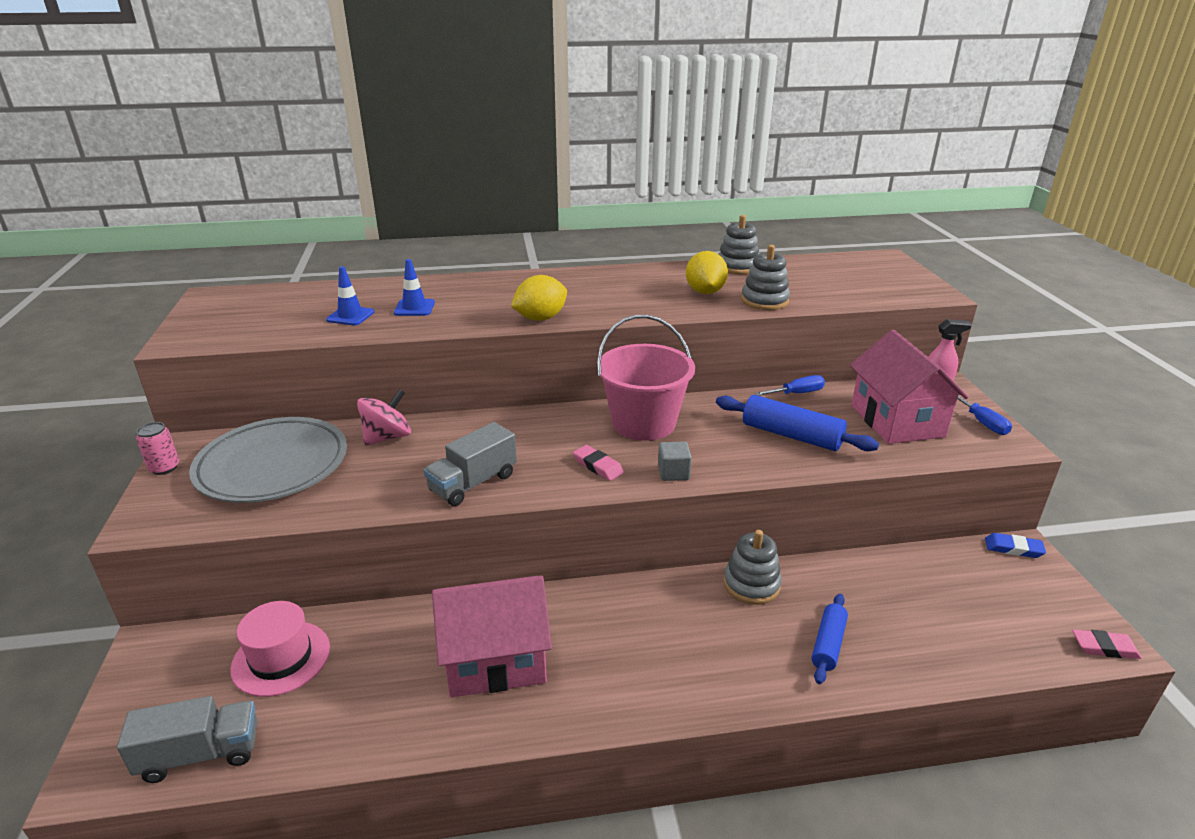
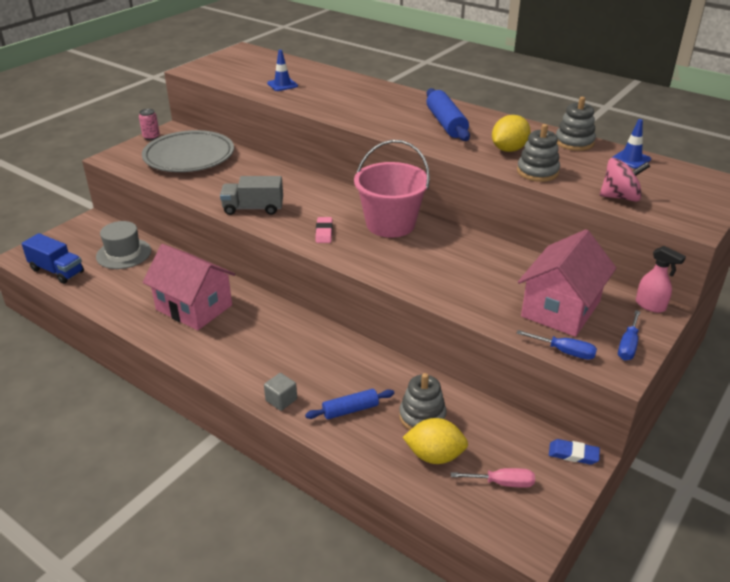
camera: 45 degrees right, 5 degrees up
(201, 754) = (57, 271): grey truck -> blue truck
(281, 658) = (123, 254): pink hat -> grey hat
(387, 437) = (254, 167): pink spinning top -> pink spinning top (620, 197)
(414, 308) = (320, 92): blue traffic cone -> blue traffic cone (631, 159)
(540, 318) = (372, 124): yellow lemon -> yellow lemon (434, 456)
(673, 473) = (356, 257): grey cube -> grey cube (281, 400)
(751, 584) = (362, 357): grey stacking toy -> grey stacking toy (422, 416)
(791, 435) = (466, 277): blue rolling pin -> blue rolling pin (446, 123)
(796, 393) = (523, 257): blue screwdriver -> blue screwdriver (564, 352)
(1013, 548) = (573, 454): blue eraser -> blue eraser turned 45 degrees counterclockwise
(1022, 611) = (502, 483): none -> pink screwdriver
(1104, 647) = (518, 538): pink eraser -> none

